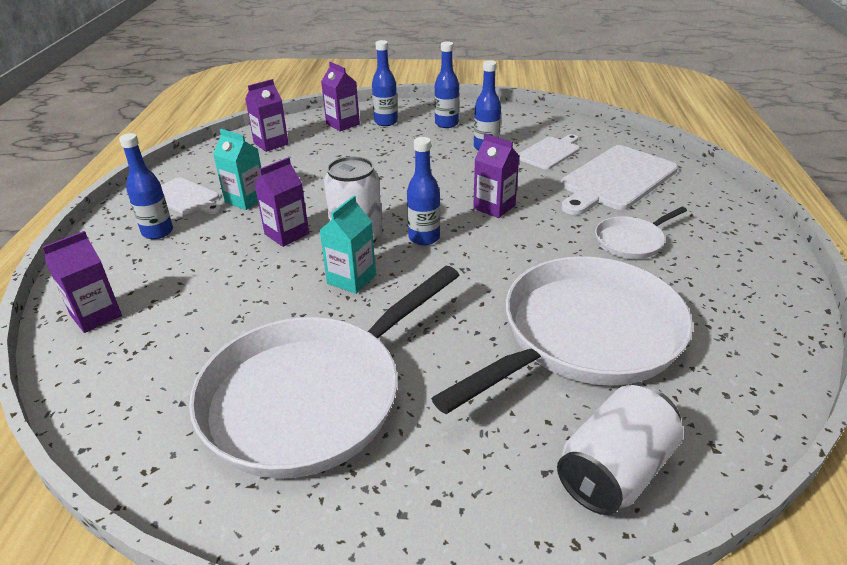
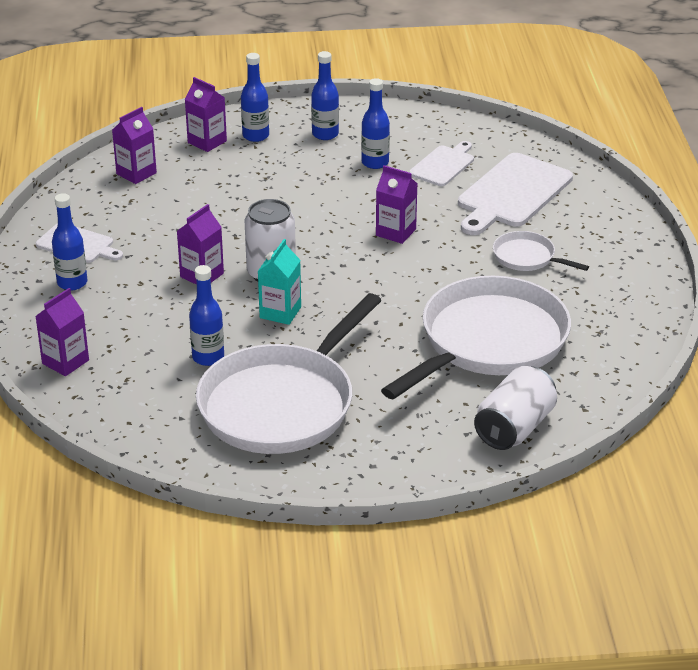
camera: 10 degrees left, 0 degrees up
(245, 200) = (142, 242): turquoise carton -> none
(424, 238) = (335, 269): blue bottle -> blue bottle (208, 357)
(631, 241) = (527, 257): white pan -> white pan turned 75 degrees clockwise

